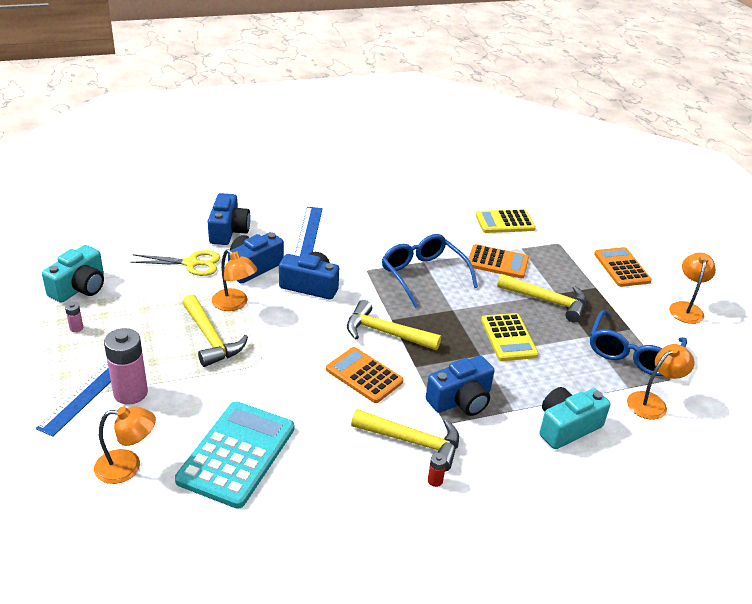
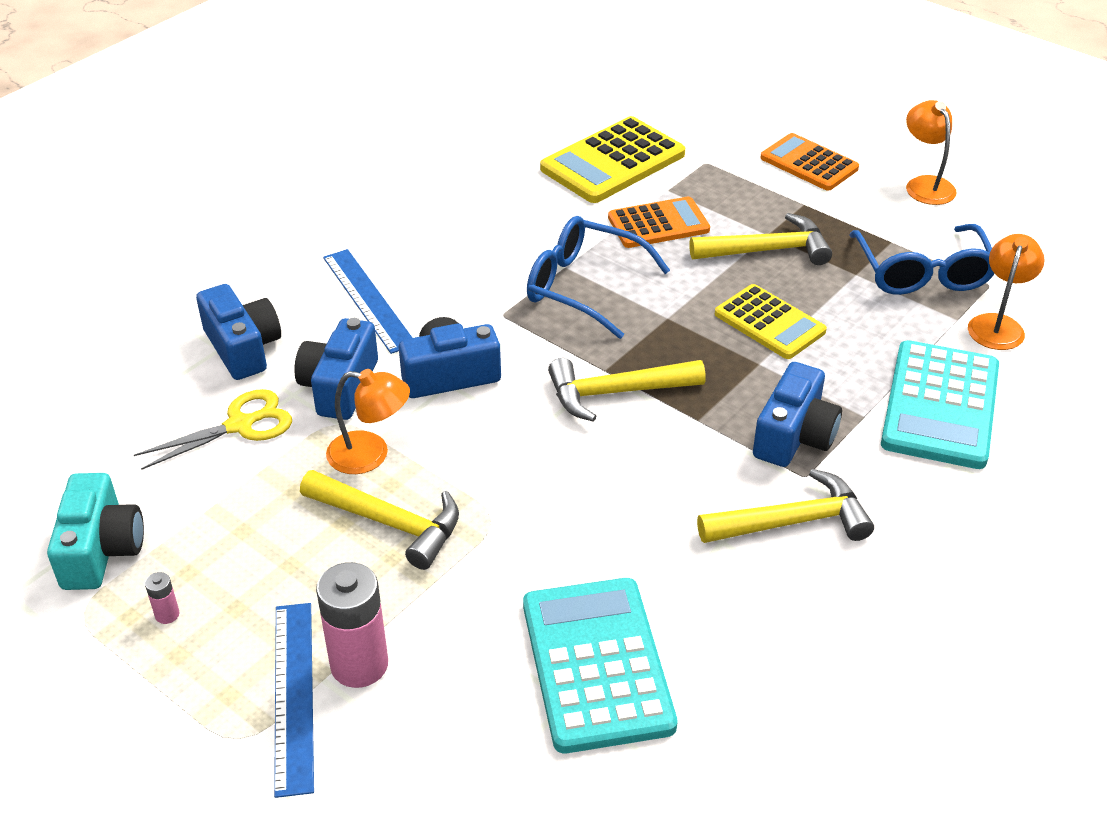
camera: 30 degrees left, 5 degrees up
(127, 466) = (469, 769): orange lamp -> none
(364, 375) = (648, 466): orange calculator -> none
(435, 480) = (865, 556): red battery -> none
(504, 222) = (613, 162): yellow calculator -> yellow calculator, size x1.52
(567, 427) = (940, 405): turquoise camera -> turquoise calculator

